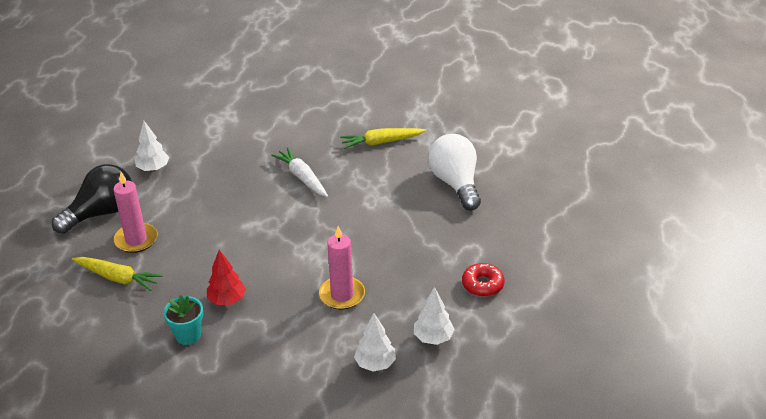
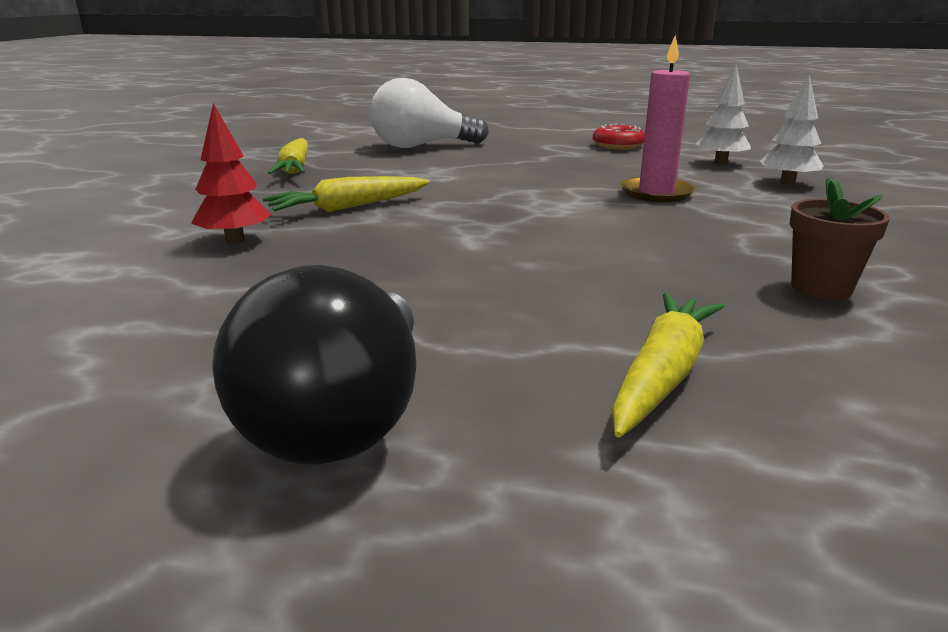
camera: 85 degrees left, 15 degrees down
(101, 213) = (342, 419): black light bulb -> black light bulb turned 135 degrees counterclockwise
(136, 240) = (497, 354): pink candle -> none
(153, 169) = (176, 340): white tree -> none
(188, 335) = (821, 288): turquoise flower pot -> brown flower pot
(227, 300) = (698, 257): red tree -> red tree (235, 240)
(302, 177) = (348, 207): white carrot -> yellow carrot

